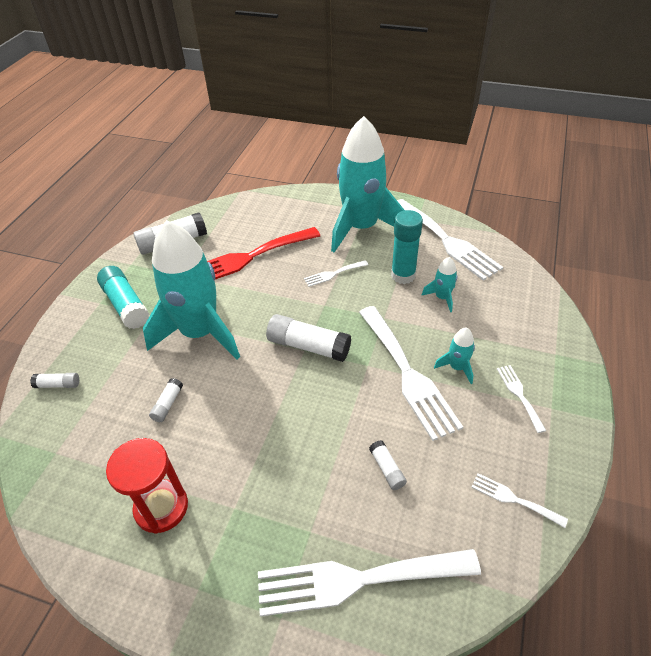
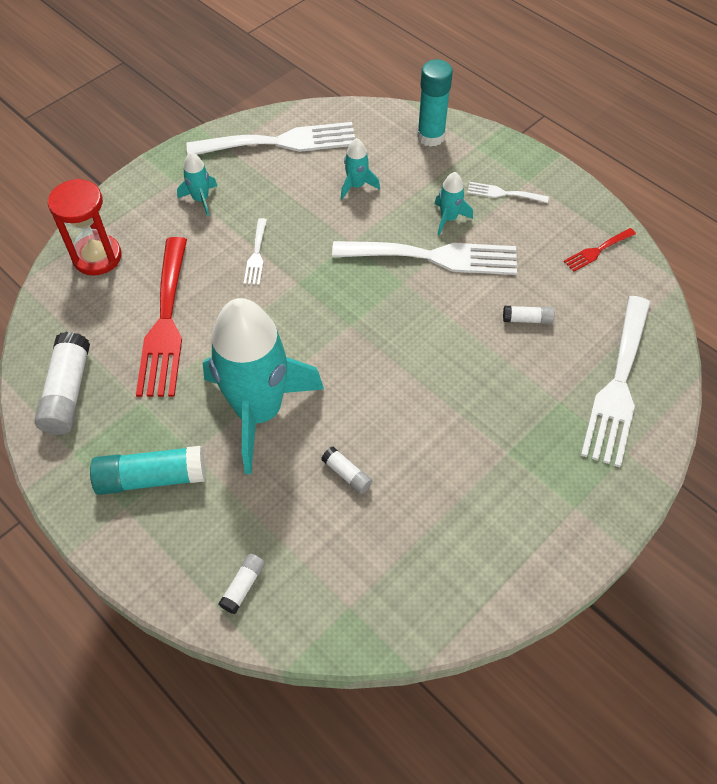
camera: 65 degrees left, 10 degrees up
(161, 507) = (476, 515): red hourglass -> red hourglass (97, 257)
(308, 346) = (347, 319): white glue stick -> none
(361, 228) = (201, 199): turquoise rocket -> turquoise rocket, size x0.40
(403, 275) = (303, 200): turquoise glue stick -> turquoise glue stick (431, 137)
(513, 499) = (597, 251): white fork -> red fork

